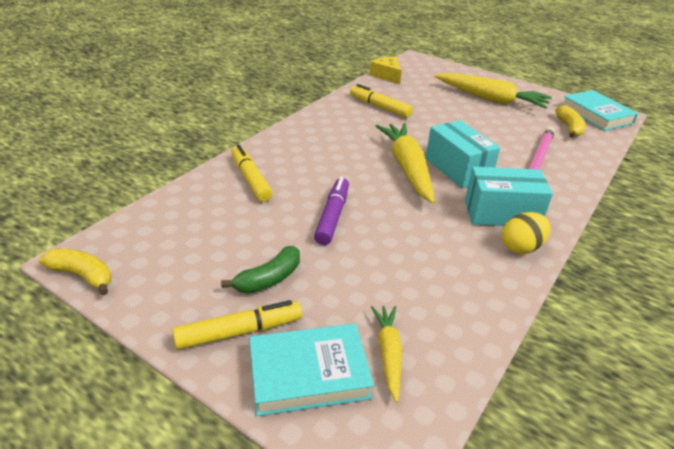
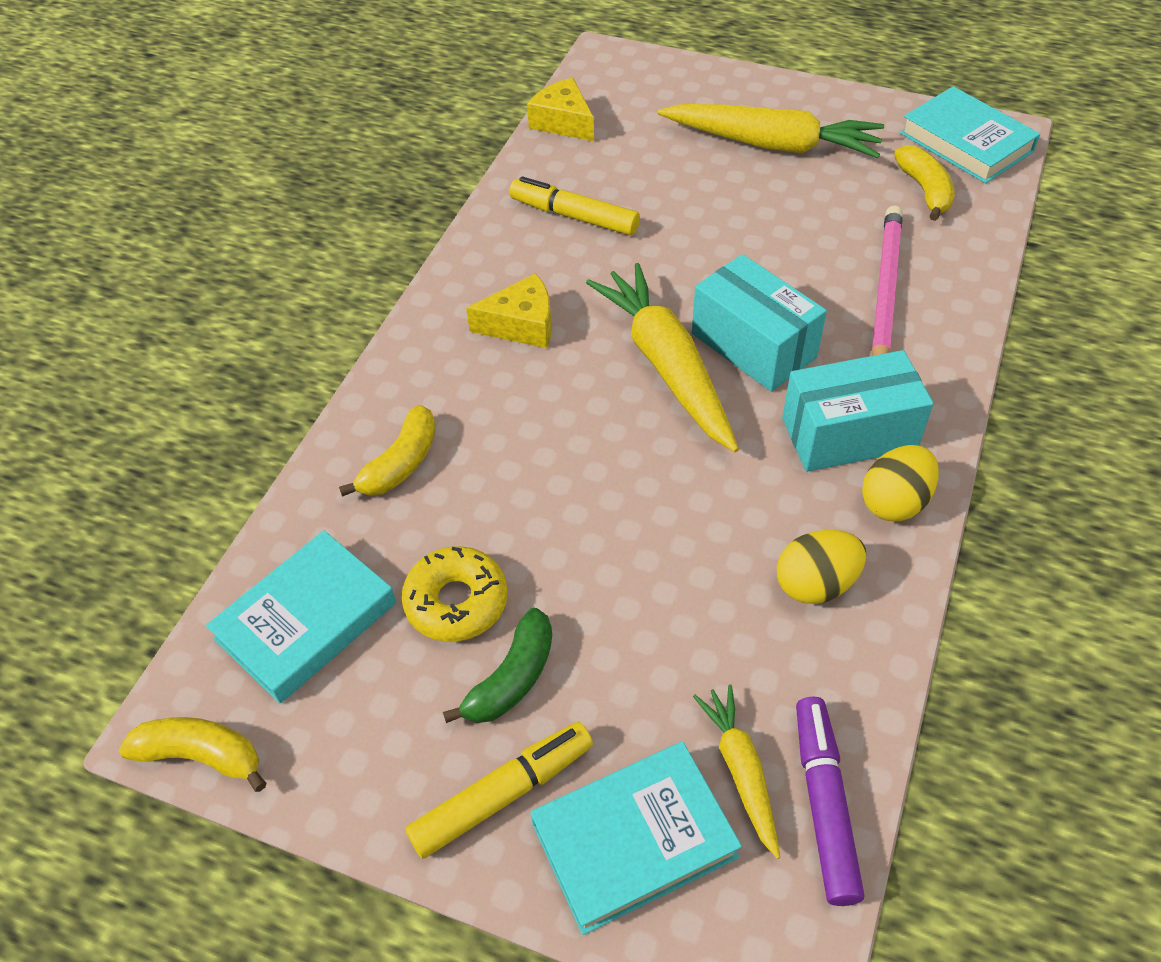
camera: 10 degrees left, 15 degrees up
(169, 231) = (306, 621): none -> turquoise book
(250, 179) = (400, 463): yellow marker -> yellow banana
(253, 239) = (456, 602): none -> yellow donut
(332, 216) = (571, 515): purple marker -> purple marker (824, 804)
(337, 140) = (521, 325): none -> yellow cheese
(463, 274) = (816, 584): none -> yellow egg

